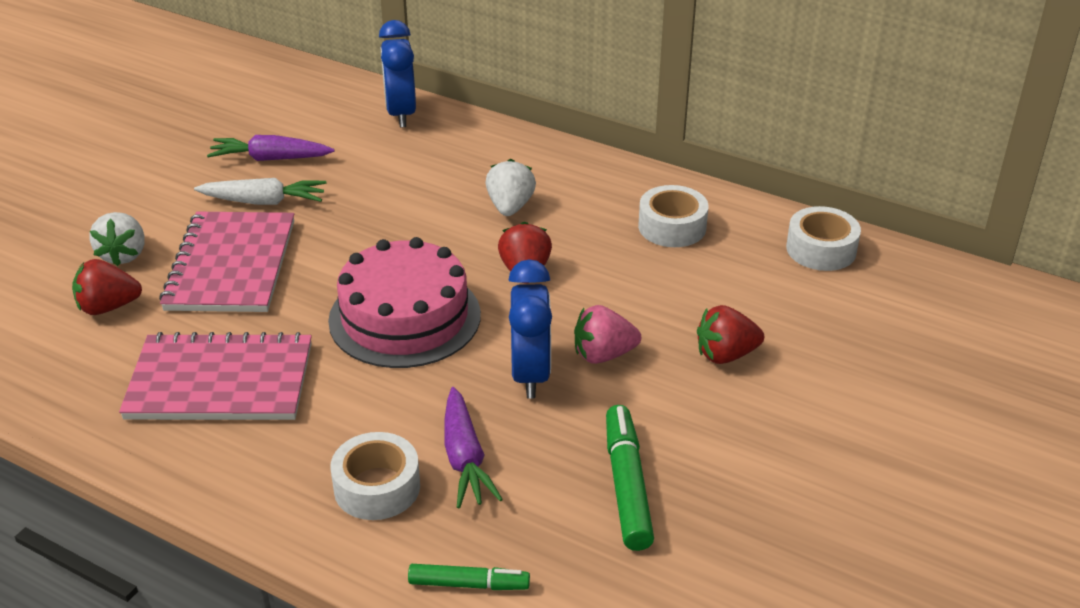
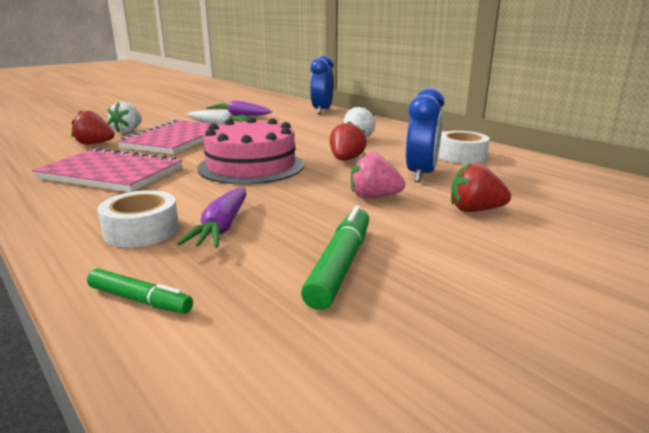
camera: 20 degrees right, 15 degrees down
(530, 374) = (311, 198): blue clock -> blue clock (421, 174)
(821, 249) = (576, 175): white tape -> none

